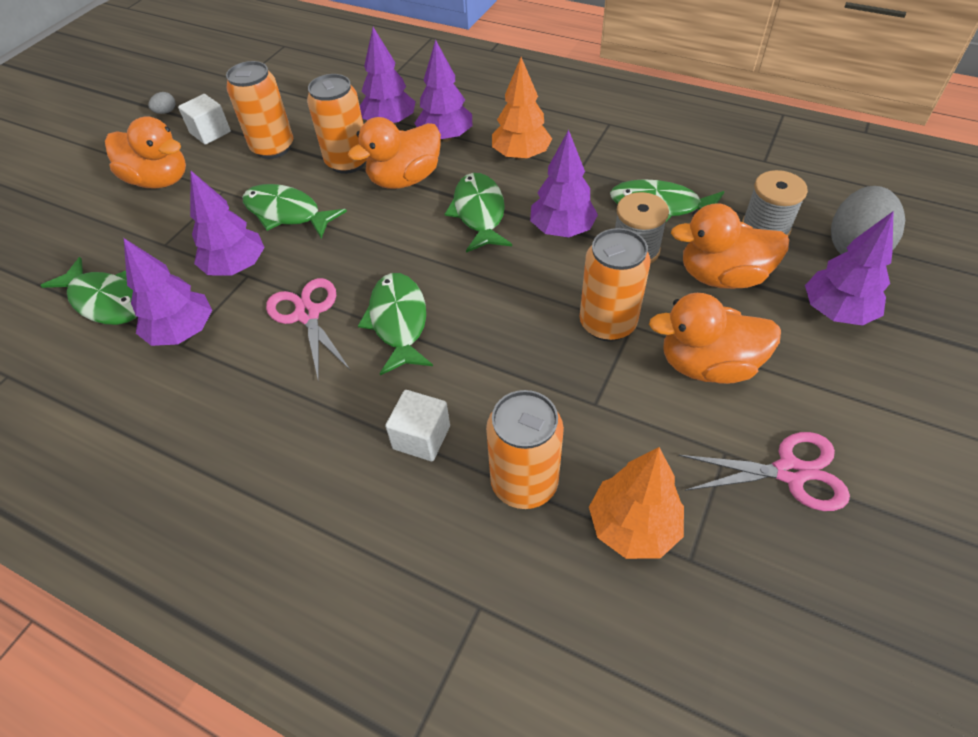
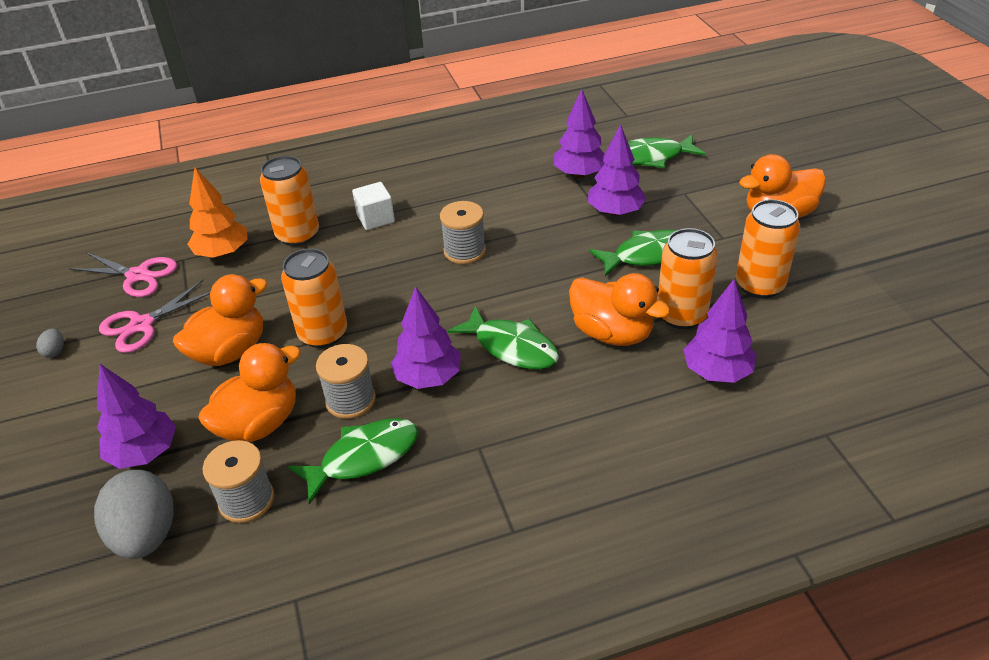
camera: 135 degrees right, 10 degrees down
(166, 112) = (904, 251): grey egg -> grey egg (55, 351)
(210, 132) = (831, 262): white cube -> none
(308, 314) = (526, 221): pink scissors -> pink scissors (138, 275)
(398, 322) = (464, 251): green fish -> grey spool
(405, 179) = (612, 333): orange duck -> orange duck turned 120 degrees clockwise
(445, 137) = (645, 394): purple tree -> none
(521, 156) = (550, 423): orange tree -> none

